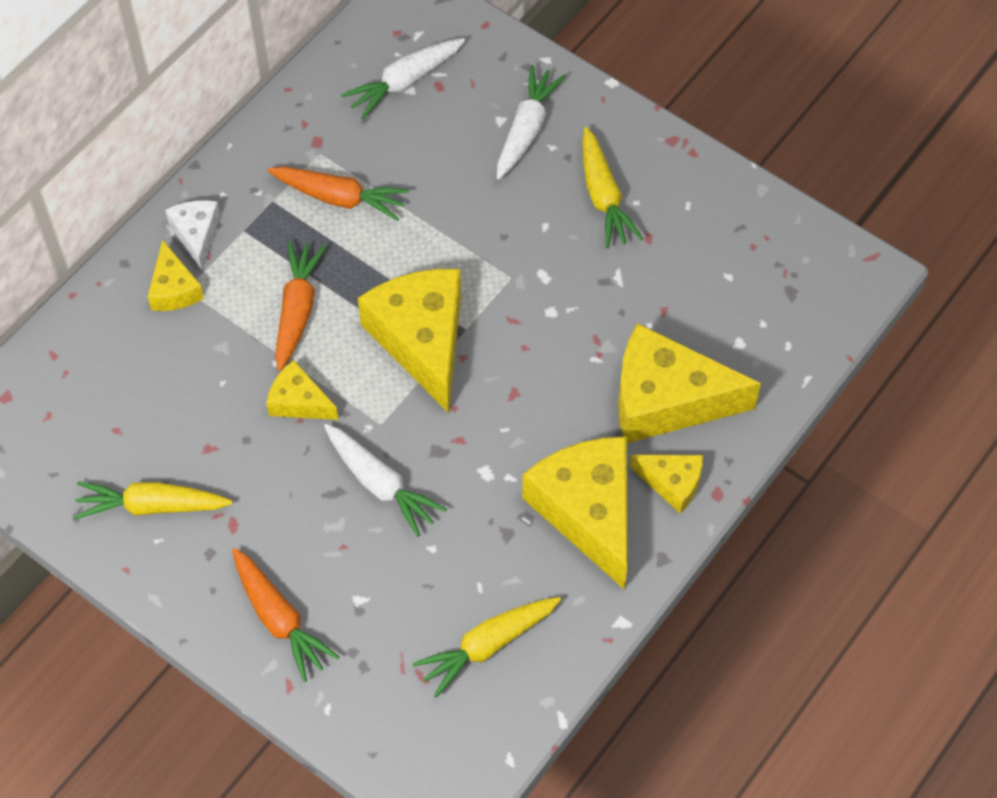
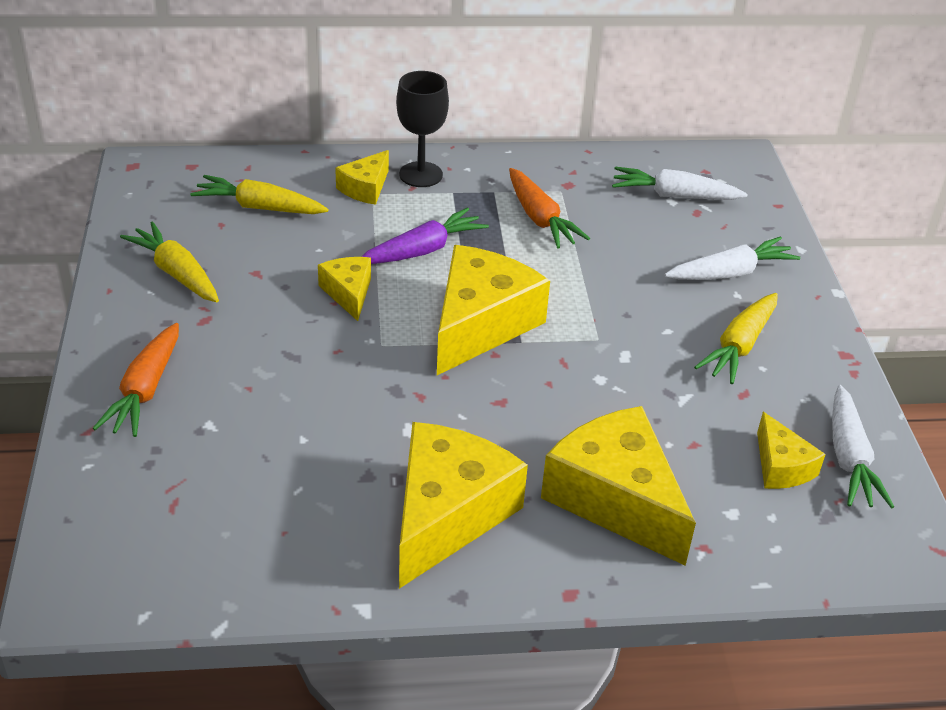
camera: 45 degrees right, 20 degrees down
(196, 235) = (420, 174): white cheese -> black goblet
(297, 310) = (423, 250): orange carrot -> purple carrot
(380, 484) = (328, 375): white carrot -> white carrot (849, 458)
(487, 645) = (245, 529): yellow carrot -> yellow carrot (259, 207)
(672, 483) = (541, 555): yellow cheese -> yellow cheese (781, 467)

